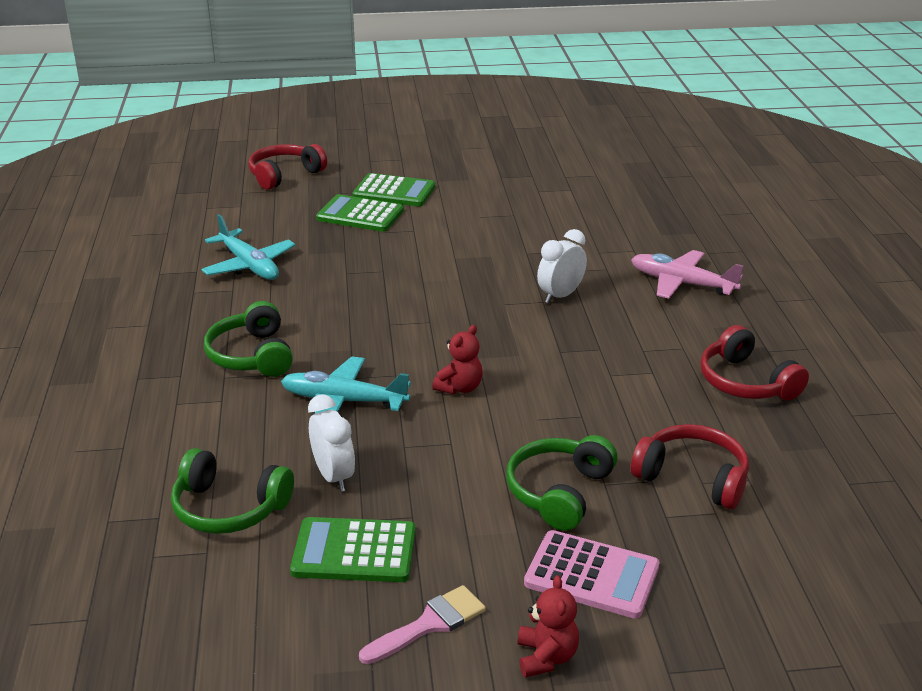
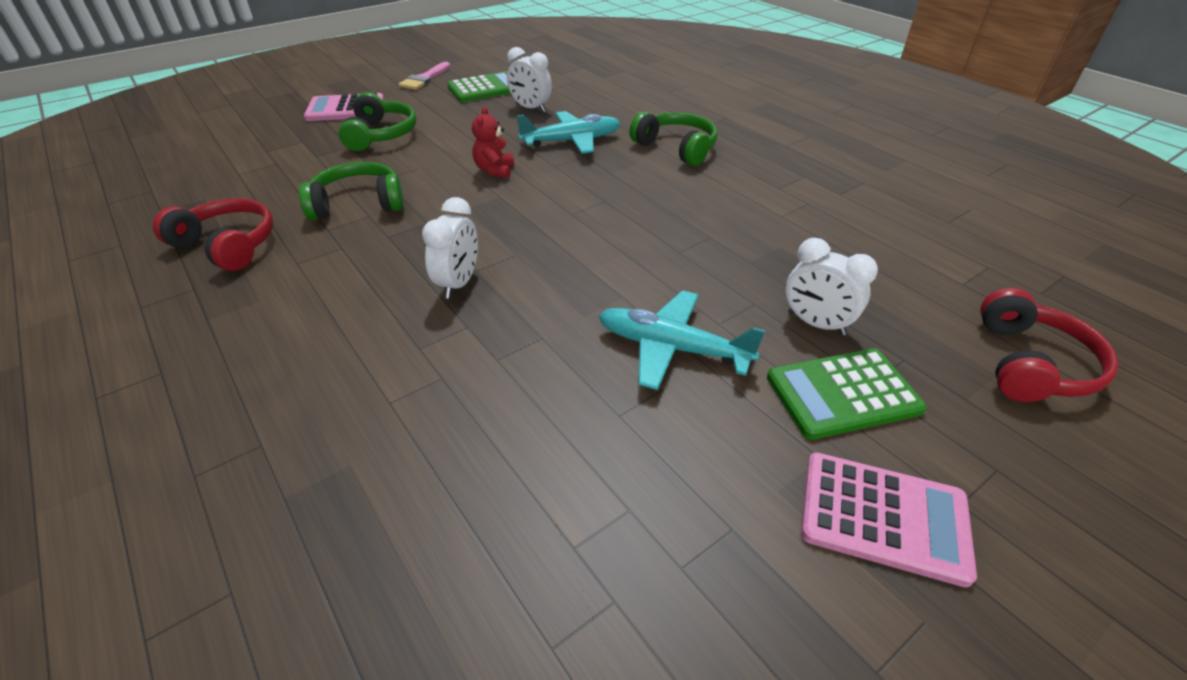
camera: 150 degrees right, 10 degrees up
(229, 508) = (571, 86): green headphones -> green headphones (358, 204)
(249, 265) = (809, 213): turquoise plane -> turquoise plane (672, 348)
(360, 215) = (816, 324): green calculator -> white clock
(437, 164) = (883, 517): none -> pink calculator
(546, 657) = (360, 82): red teddy bear -> none
(682, 283) = (302, 357): pink plane -> none
(692, 477) = (283, 164): red headphones -> none

